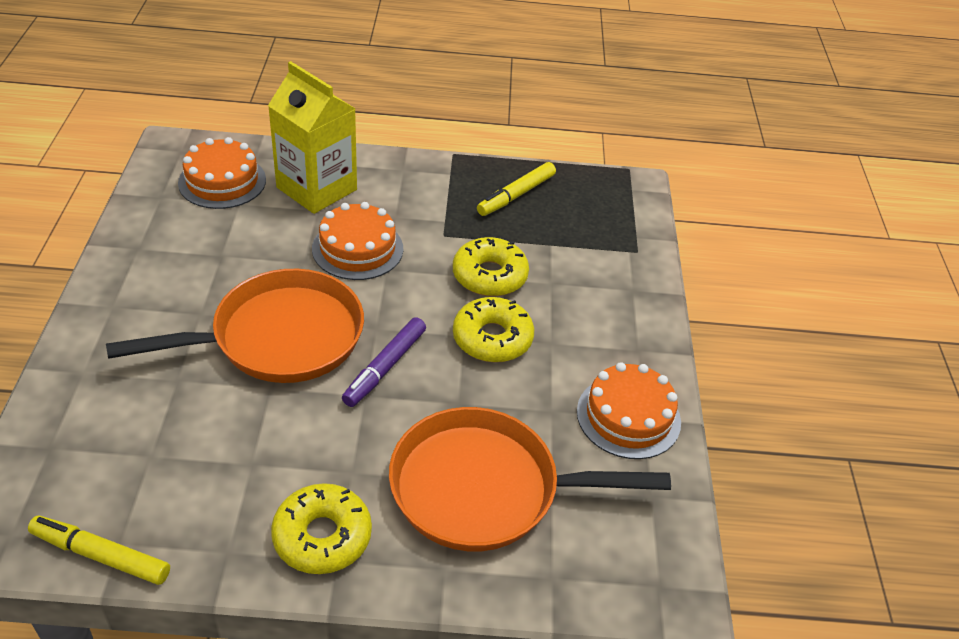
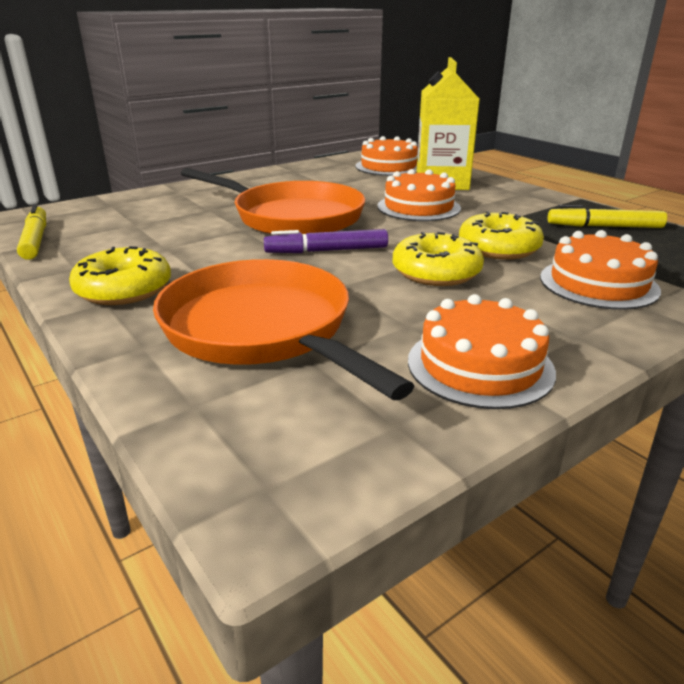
camera: 55 degrees right, 15 degrees down
(590, 281) = (598, 283): none -> orange cake

